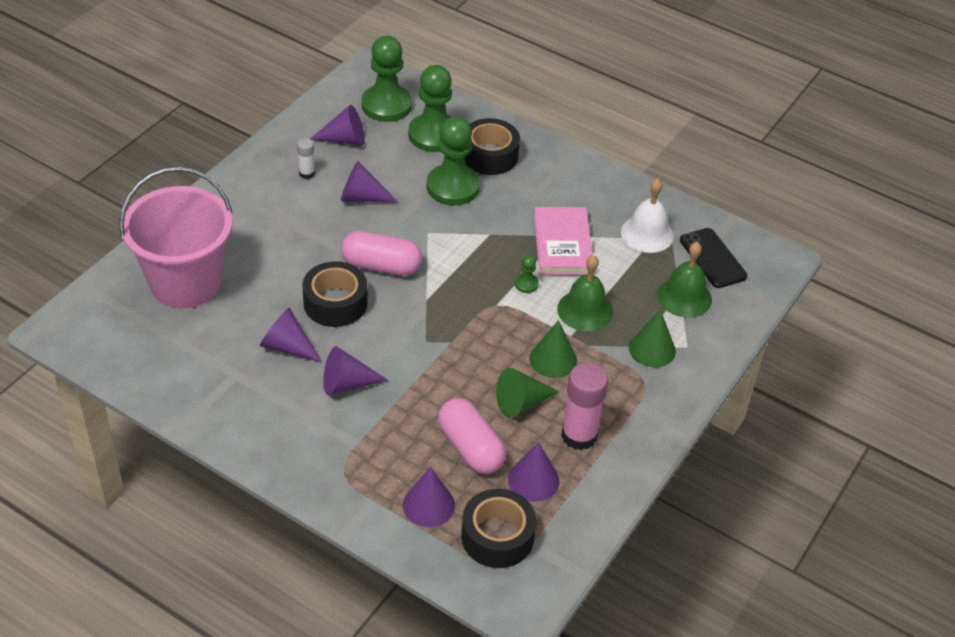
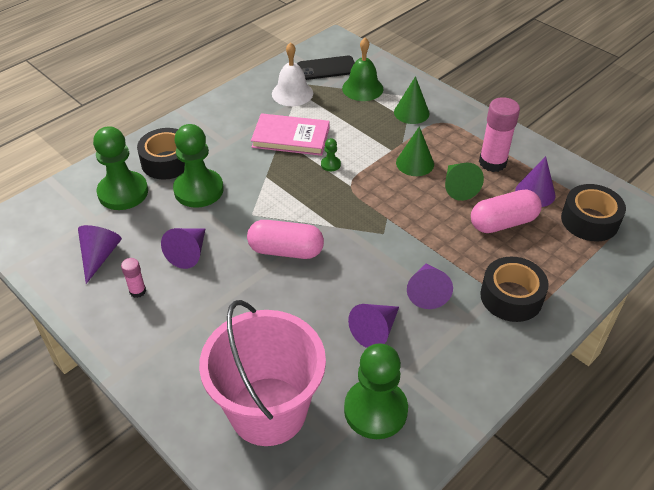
camera: 75 degrees left, 0 degrees up
(307, 173) = (137, 291): white glue stick -> pink glue stick
(335, 303) = (325, 289): black tape -> black tape (511, 297)
(381, 266) = (286, 250): pink capsule -> pink capsule turned 75 degrees clockwise
(386, 105) = (64, 219): green pawn -> green pawn (375, 410)
(428, 505) = (561, 255): purple cone -> none
(585, 310) = (366, 138): green bell -> none

